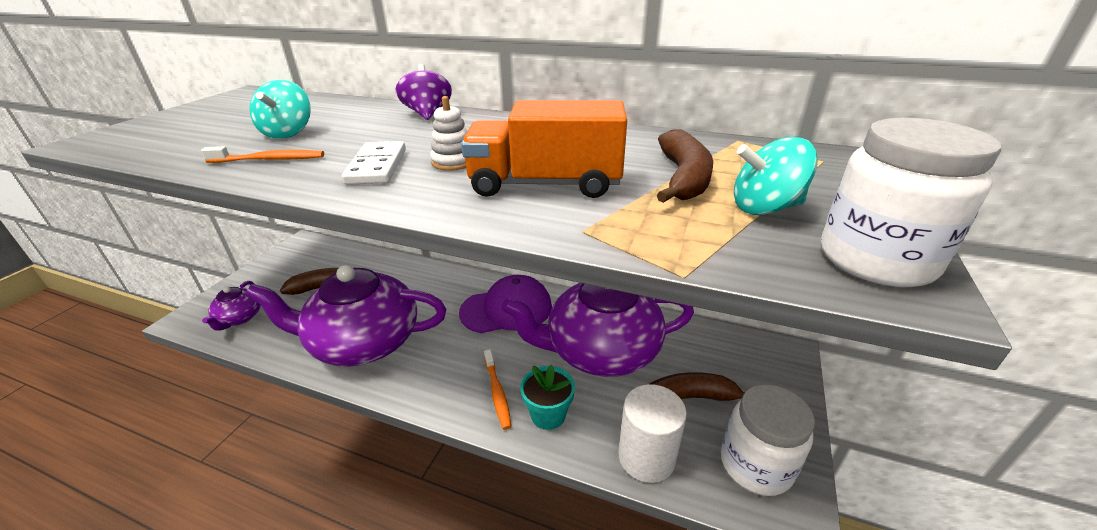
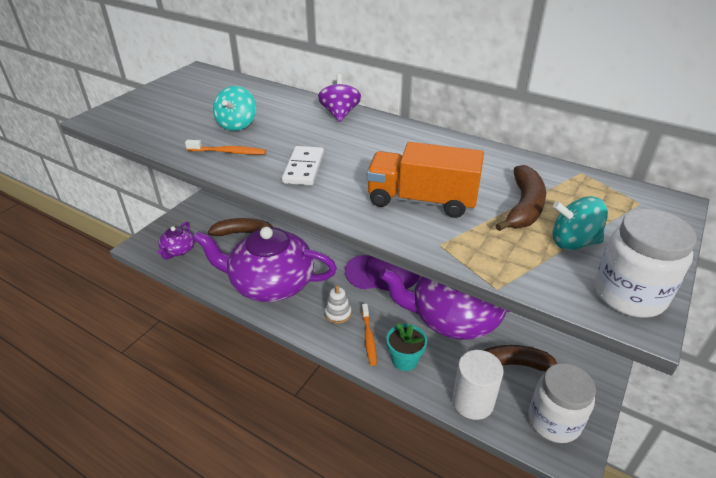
camera: 10 degrees right, 5 degrees up
(453, 162) = (358, 170): white stacking toy -> white stacking toy (338, 313)

